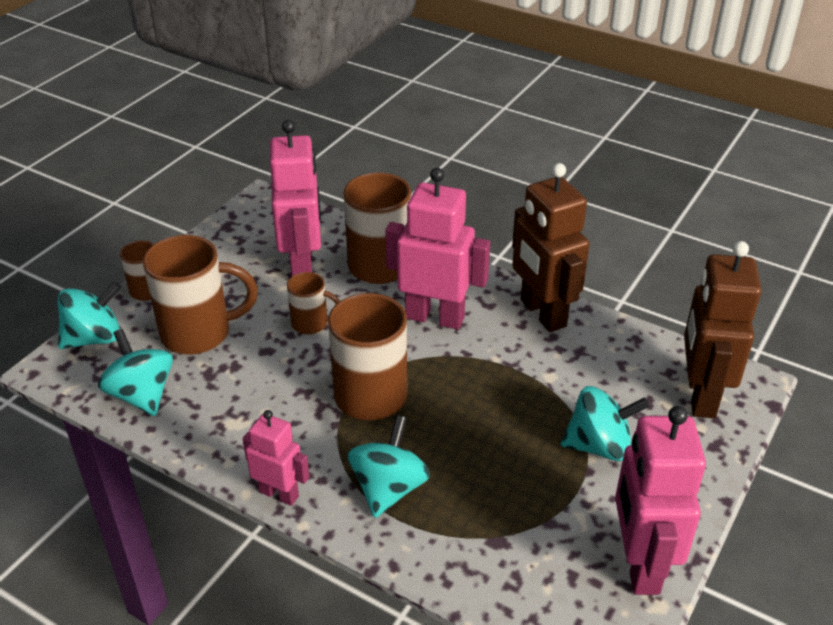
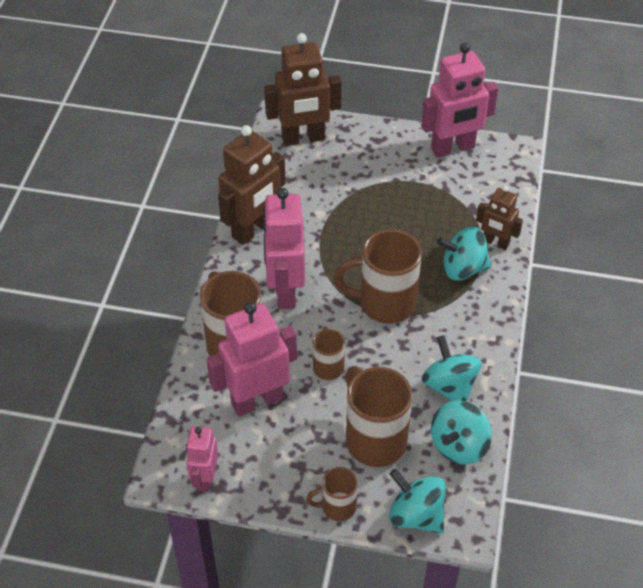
camera: 110 degrees left, 10 degrees up
(279, 494) = (499, 323): pink robot -> pink robot (205, 478)
(419, 544) = (495, 243): none -> brown robot
(599, 446) = (372, 178): turquoise spinning top -> turquoise spinning top (449, 386)

